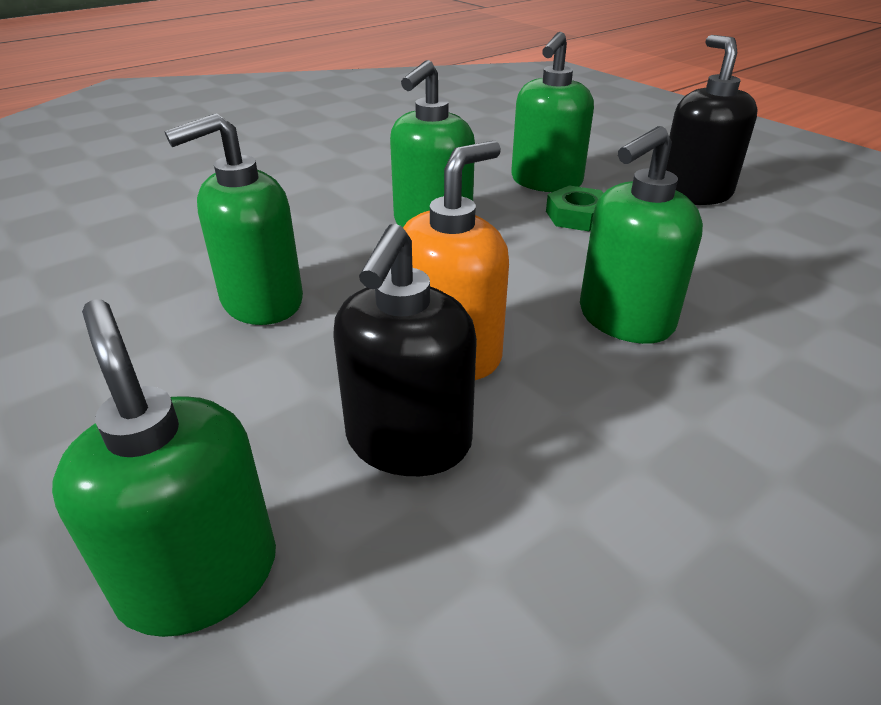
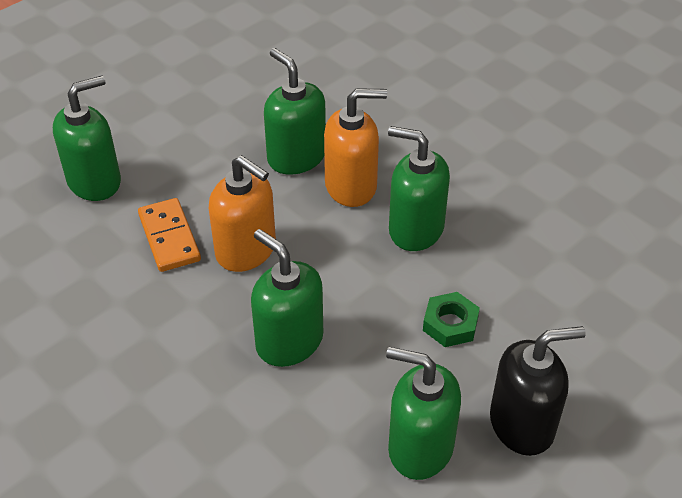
camera: 85 degrees right, 10 degrees up
(342, 261) = (351, 186): none -> orange soap dispenser
(408, 442) = (169, 237): black soap dispenser -> orange domino
(546, 182) = (520, 304): green soap dispenser -> green soap dispenser (420, 447)

